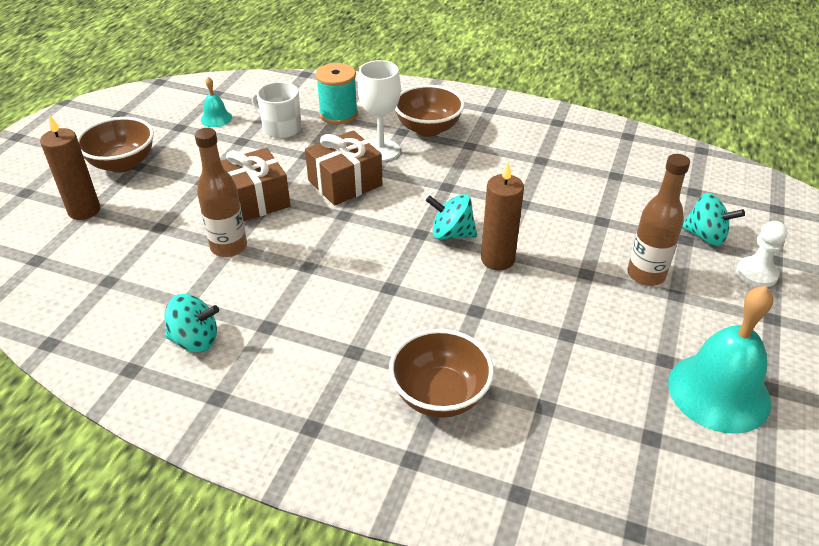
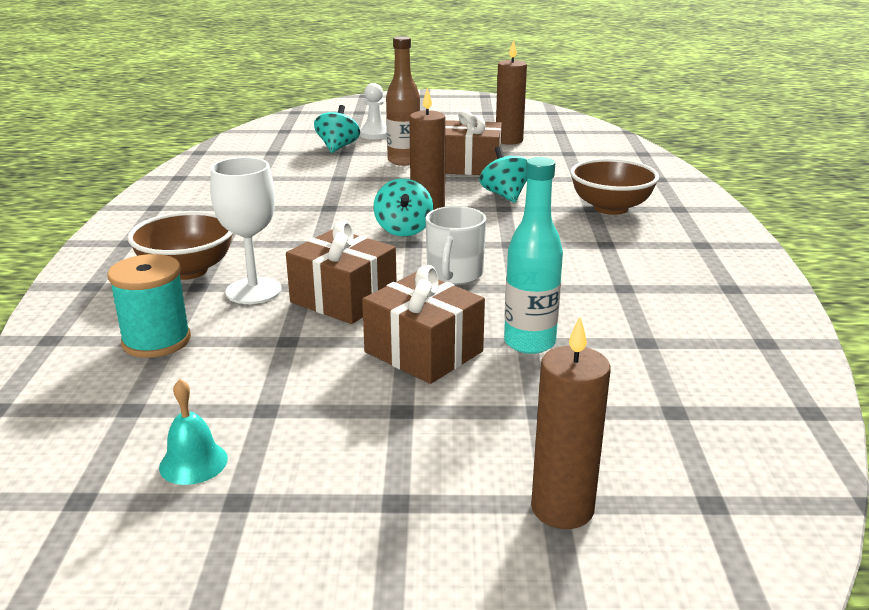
camera: 110 degrees left, 15 degrees down
(122, 163) = (400, 525): brown bowl -> none
(195, 340) = (686, 319): turquoise spinning top -> turquoise spinning top (505, 195)
(229, 247) = (529, 343): brown bottle -> turquoise bottle
(281, 128) = (213, 381): white mug -> white mug (454, 274)
(615, 323) = (470, 166): none -> brown gift
(719, 392) = (509, 140): turquoise bell -> brown candle

